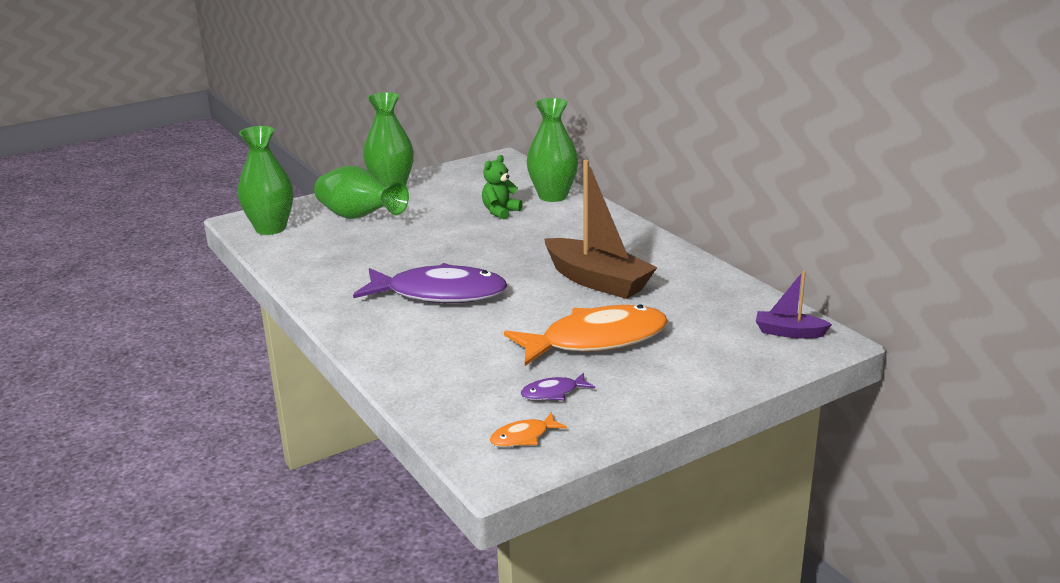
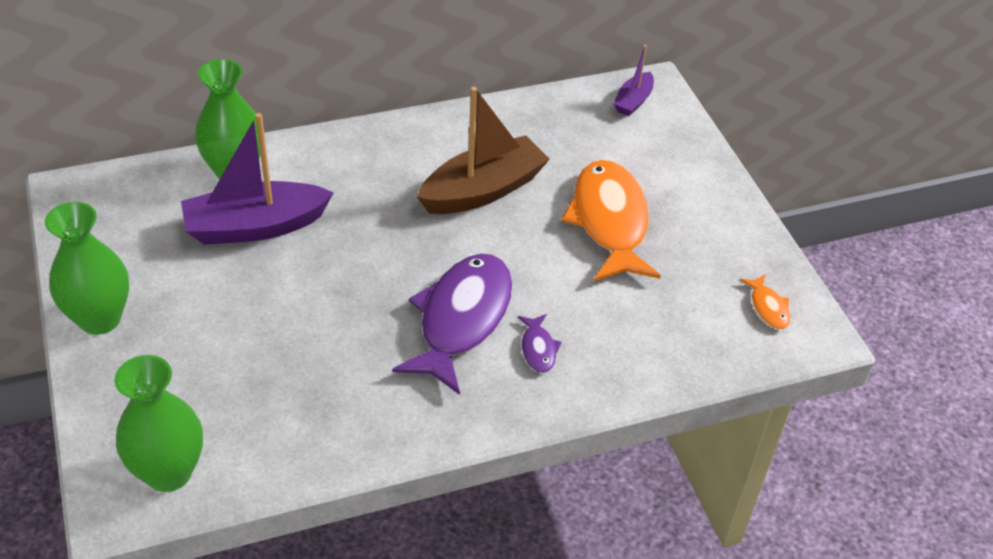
camera: 80 degrees left, 20 degrees up
(359, 217) = (189, 366): green vase -> none
(500, 212) = (255, 226): green teddy bear -> purple boat
(553, 393) = (698, 272): purple fish -> purple fish (538, 349)

